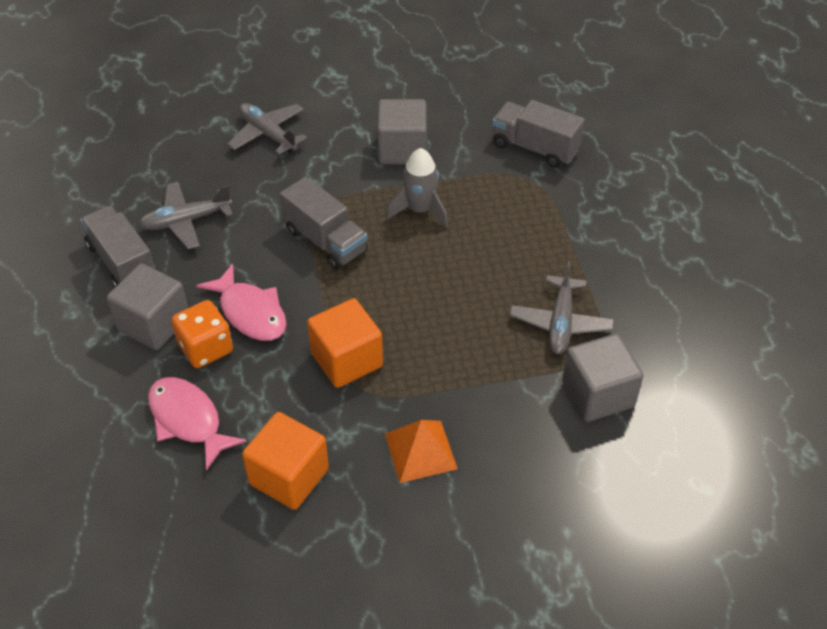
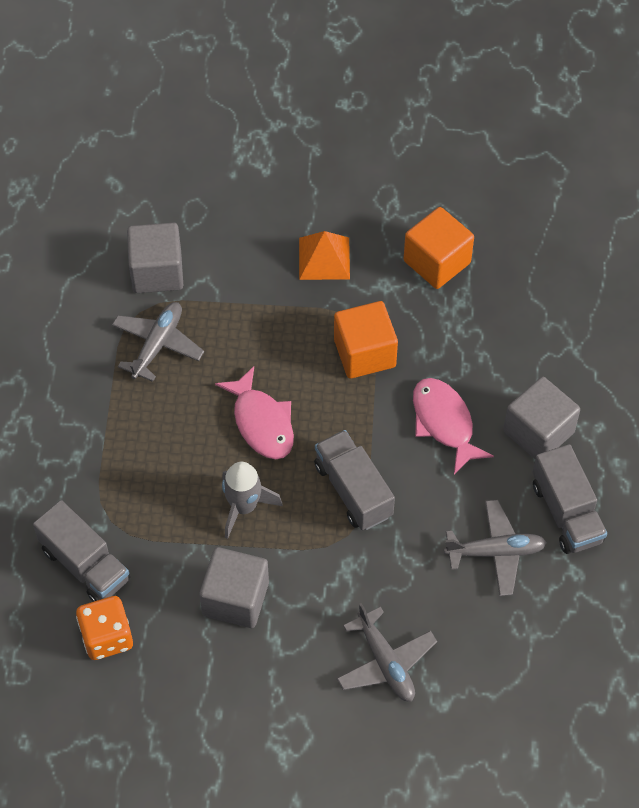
camera: 165 degrees left, 10 degrees up
(188, 420) = (514, 328): pink fish -> pink fish (261, 422)
(205, 348) = (491, 394): orange dice -> orange dice (107, 637)

